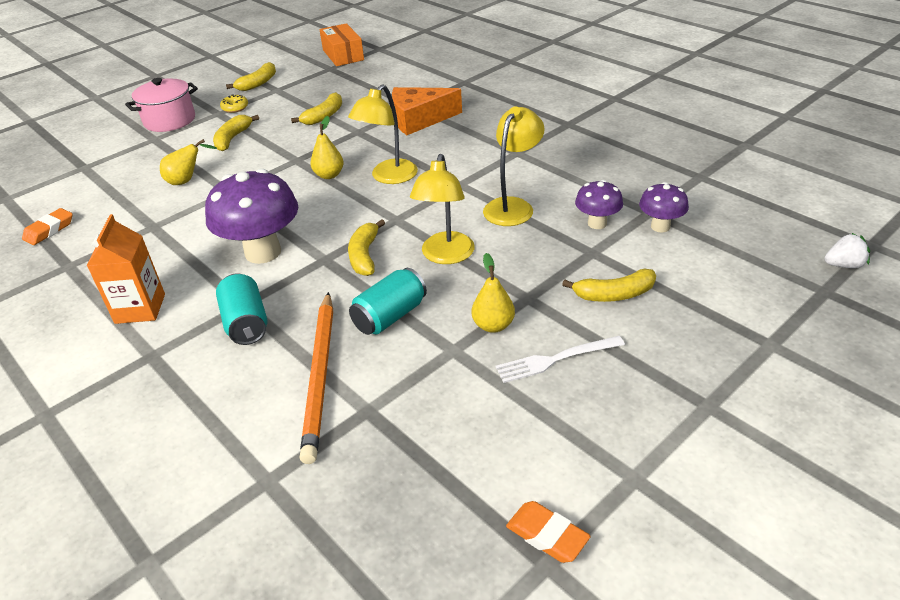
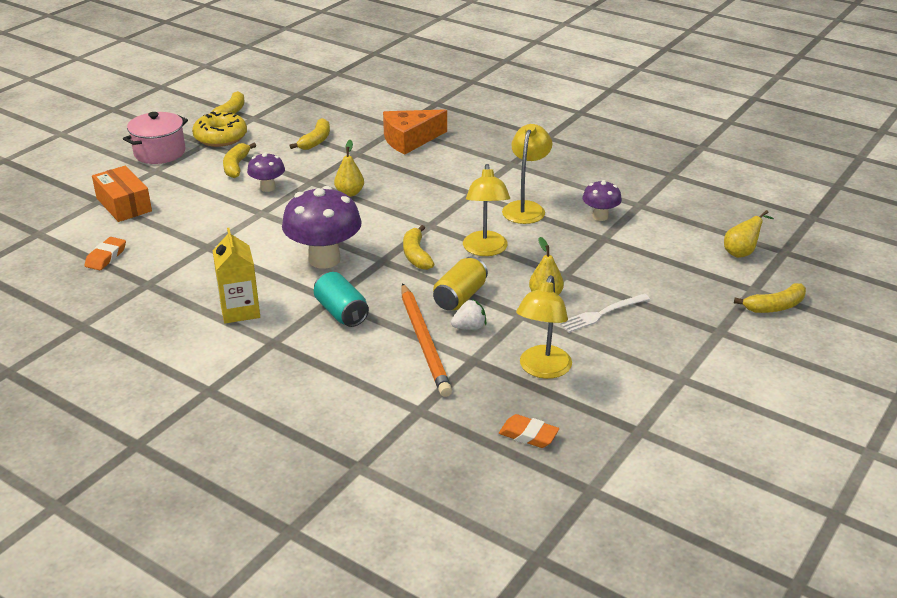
camera: 15 degrees left, 5 degrees down
(140, 308) = (240, 310): orange carton -> yellow carton
(187, 181) = (214, 206): yellow pear -> yellow pear (742, 252)
(235, 108) = (220, 137): yellow donut -> yellow donut, size x1.98
(343, 55) = (303, 81): orange box -> orange box (124, 205)
(388, 177) = (406, 191): yellow lamp -> yellow lamp (542, 369)
(390, 316) = (460, 297): turquoise can -> yellow can
(547, 535) = (634, 416): orange eraser -> orange eraser (528, 435)
(614, 294) = (631, 267): yellow banana -> yellow banana (774, 306)
(660, 226) = (651, 215): purple mushroom -> purple mushroom (268, 188)
(843, 265) = (794, 233): white strawberry -> white strawberry (469, 327)

